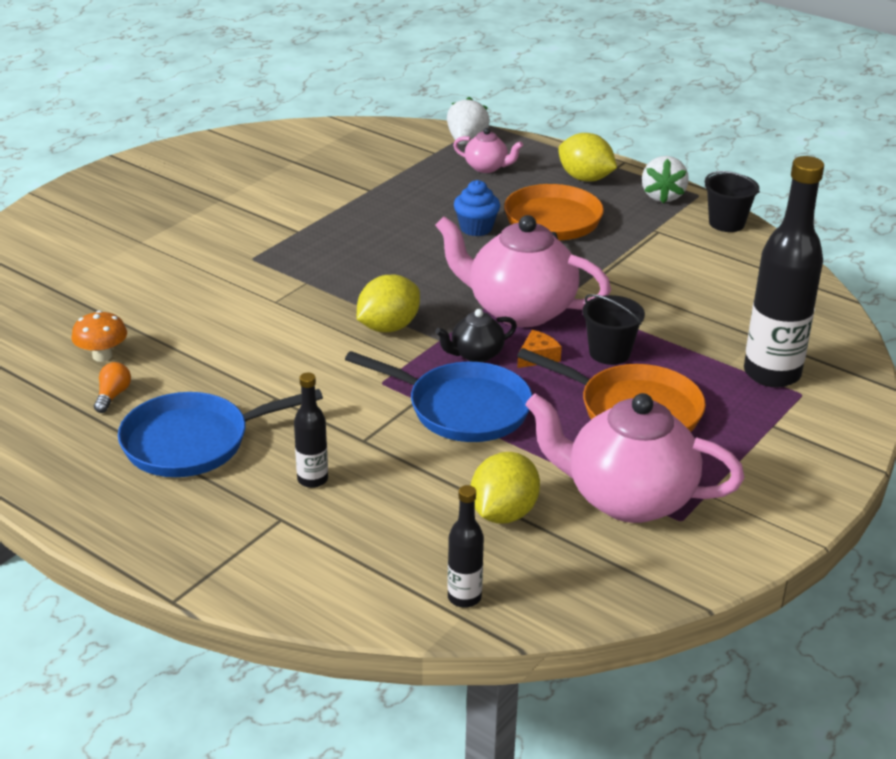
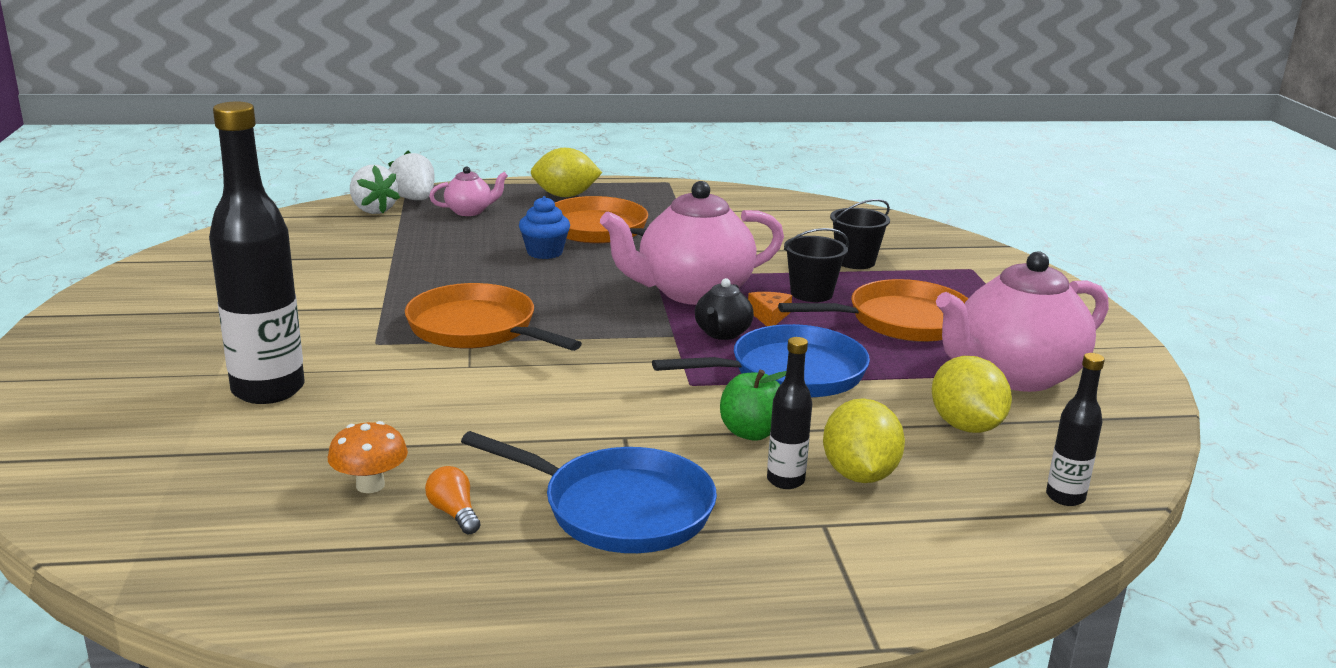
camera: 45 degrees left, 10 degrees down
(193, 442) = (619, 509): blue pan -> blue pan turned 90 degrees counterclockwise
(325, 275) = (477, 329): none -> orange pan
(354, 437) = (751, 432): none -> green apple
(388, 327) = (613, 344): yellow lemon -> yellow lemon (859, 475)
(662, 196) = (645, 190): white strawberry -> white strawberry (373, 210)
(726, 223) = (721, 192): black bucket -> black bucket (855, 261)
(772, 374) = (931, 265): black bottle -> black bottle (268, 390)

